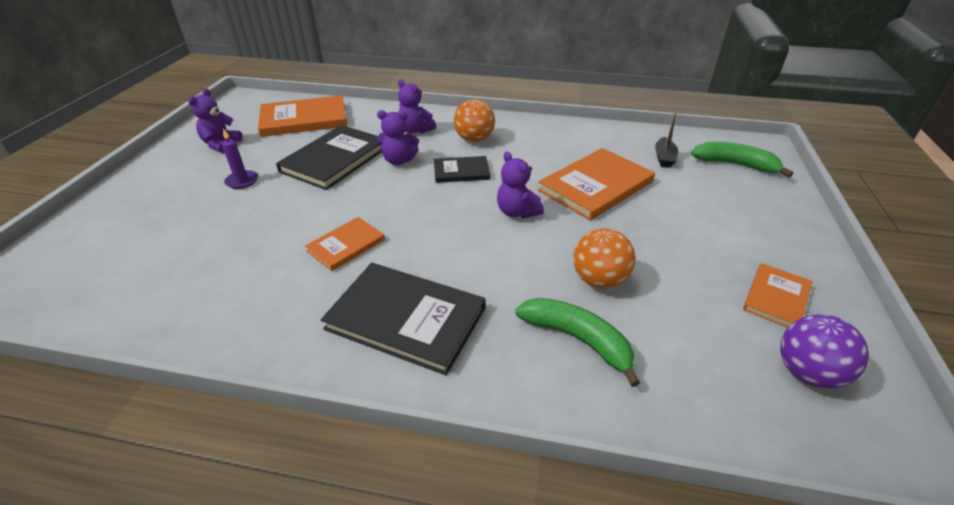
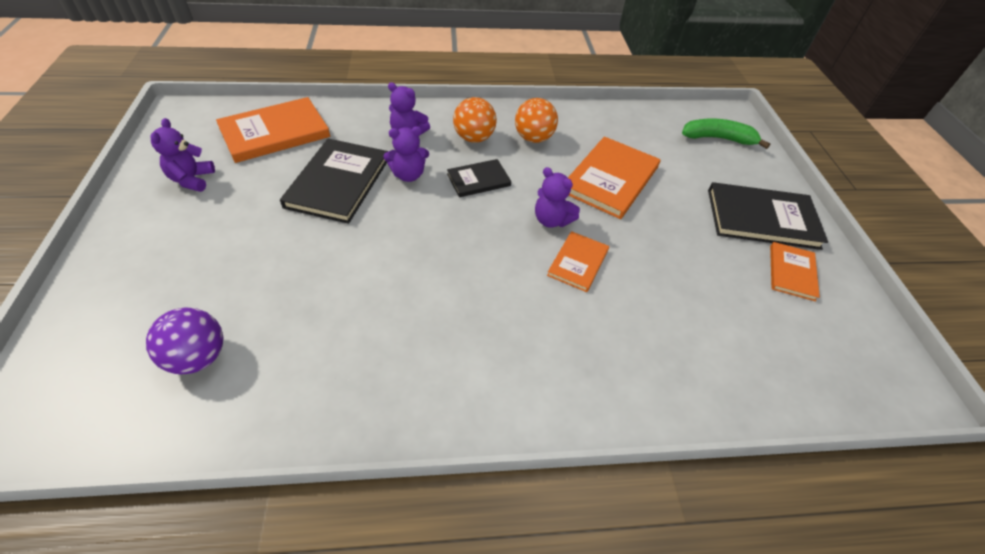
camera: 20 degrees left, 10 degrees up
(242, 181) = (246, 226): purple candle -> none
(346, 245) = (404, 287): orange book -> orange book (578, 263)
(406, 318) = (501, 357): black book -> black book (762, 218)
(578, 339) = (657, 346): green banana -> none
(599, 280) = (651, 282): orange ball -> orange ball (533, 138)
(664, 158) = (657, 138): black boat -> none
(807, 373) = (833, 338): purple ball -> purple ball (198, 357)

